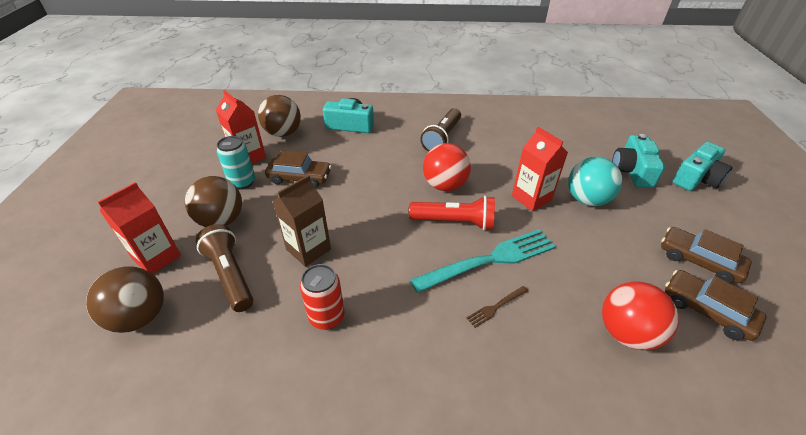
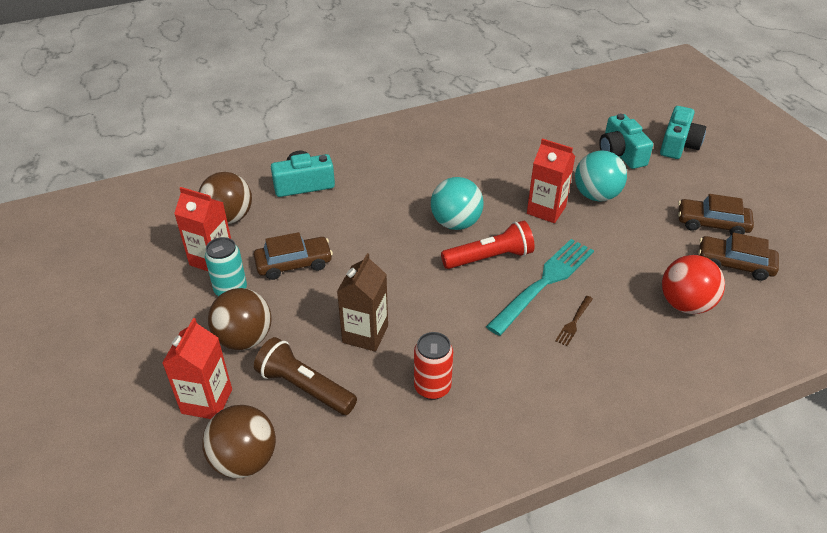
camera: 25 degrees left, 0 degrees up
(442, 138) = (418, 170): brown flashlight -> none
(445, 185) = (456, 223): red ball -> turquoise ball

